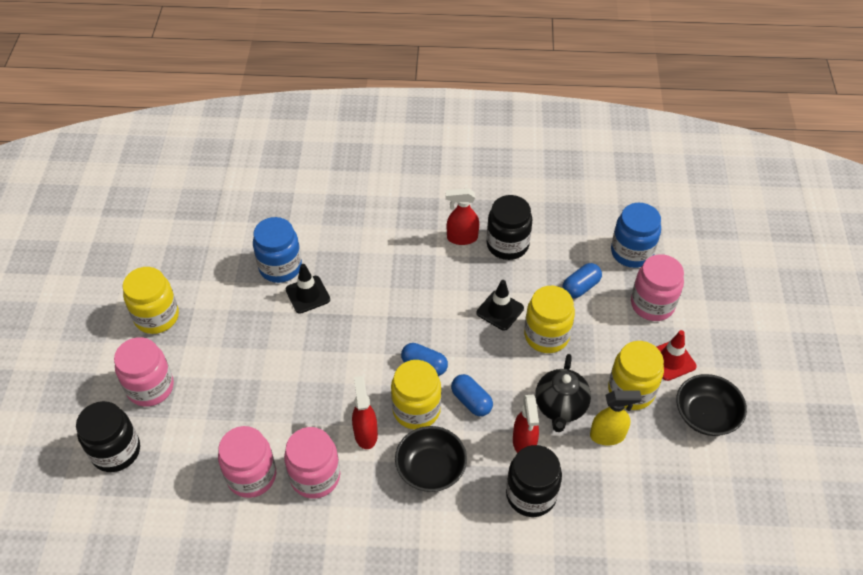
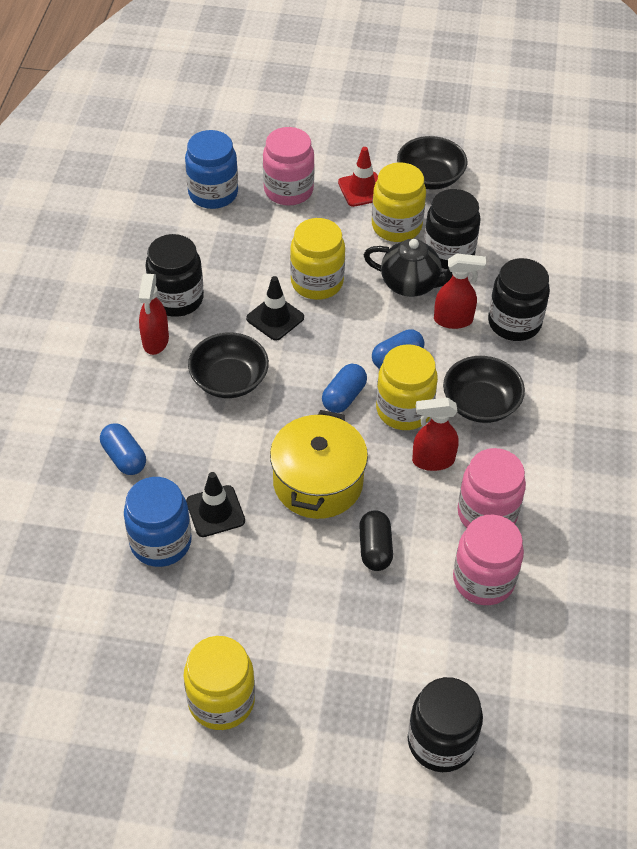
camera: 85 degrees left, 0 degrees up
(150, 387) = (343, 703): pink jar -> none
(279, 398) = (375, 548): none -> black capsule
(338, 355) = (318, 482): none -> yellow pot
(431, 288) = (229, 380): none -> black bowl
(580, 287) = (254, 243): blue capsule -> blue capsule (124, 457)
(608, 435) = (448, 253): yellow spray bottle -> black jar

